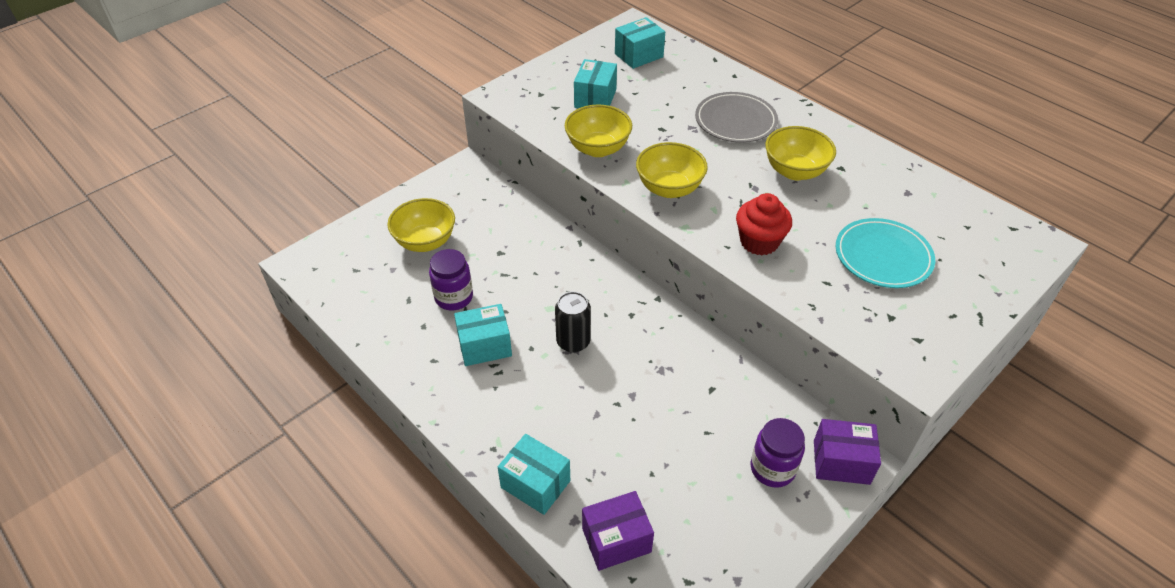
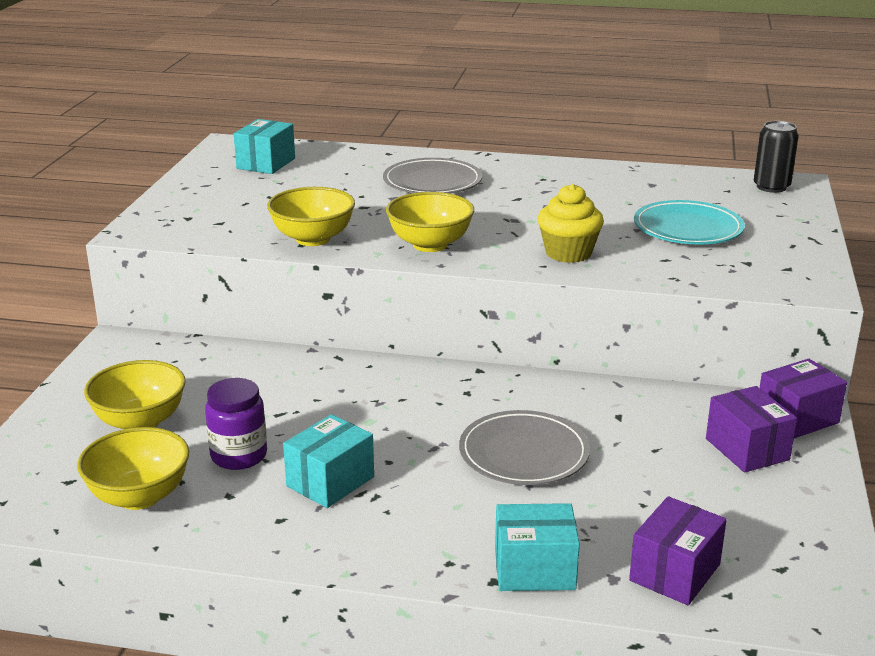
camera: 35 degrees left, 20 degrees down
(573, 342) = (430, 437): black can -> black can (771, 187)
(595, 98) = (259, 205): turquoise box -> none
(617, 387) = (524, 453): none -> grey plate
(759, 242) = (568, 253): red cupcake -> yellow cupcake
(772, 468) = (747, 449): purple jar -> purple box
(795, 171) = (535, 199): yellow bowl -> yellow bowl (139, 496)

